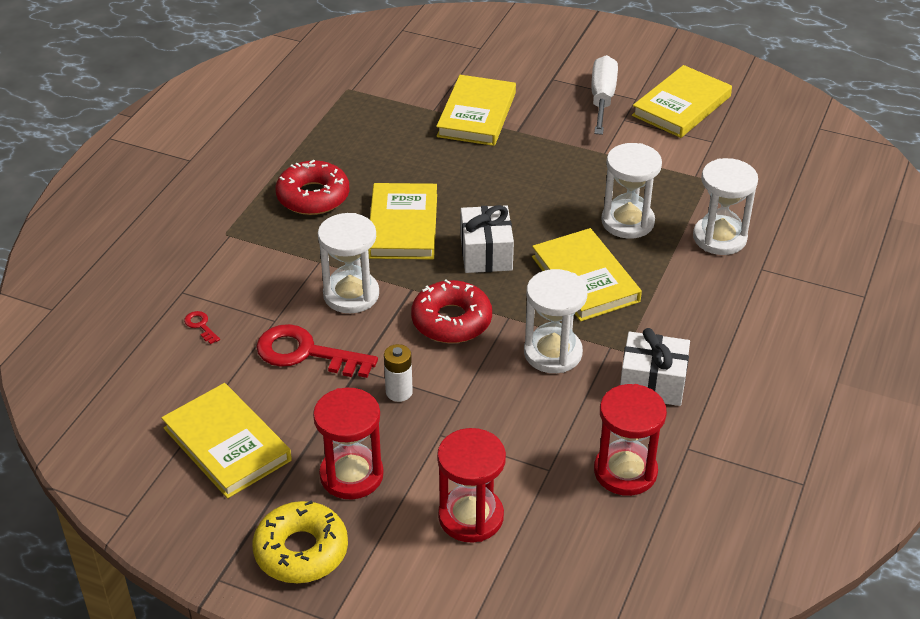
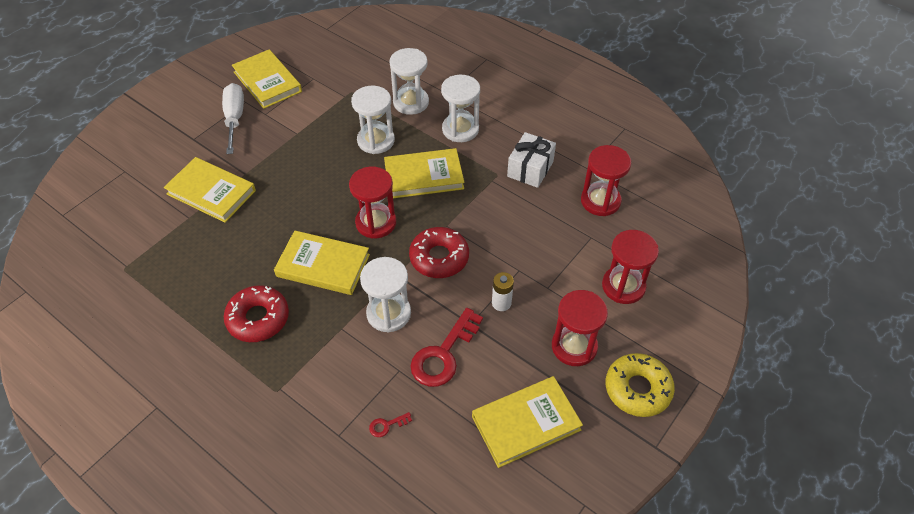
camera: 75 degrees left, 10 degrees up
(486, 253) = (376, 223): white gift -> red hourglass
(553, 353) = (489, 210): white hourglass -> white hourglass (460, 129)
(602, 99) = (235, 118): white screwdriver -> white screwdriver turned 60 degrees clockwise

